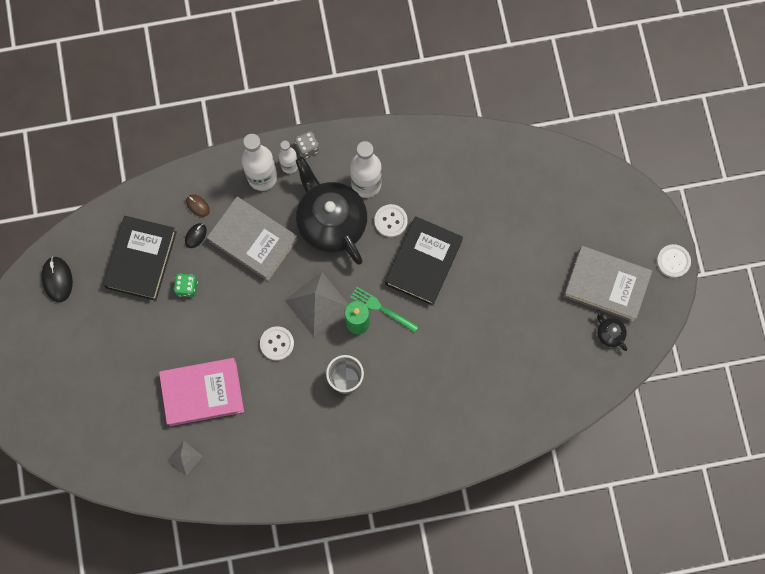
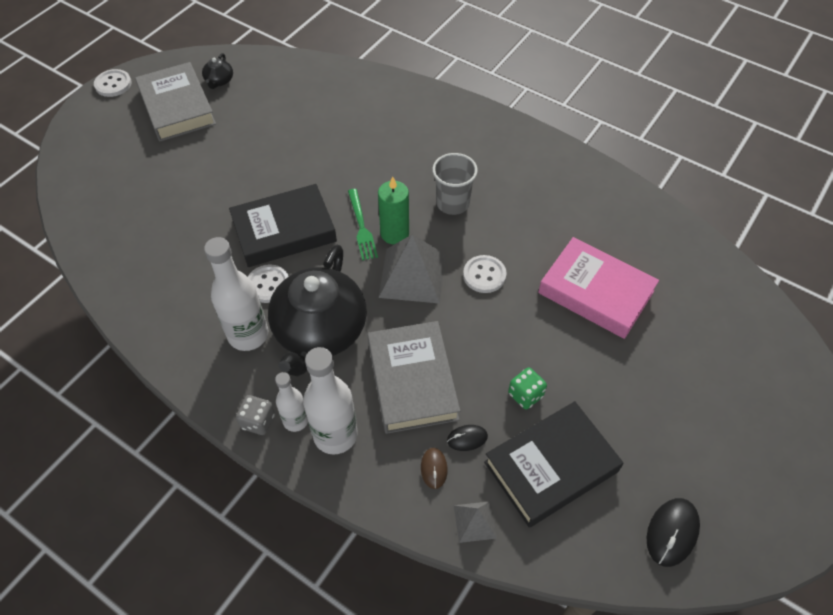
camera: 135 degrees left, 20 degrees down
(184, 458) = (660, 257): grey pyramid -> grey pyramid (475, 521)

